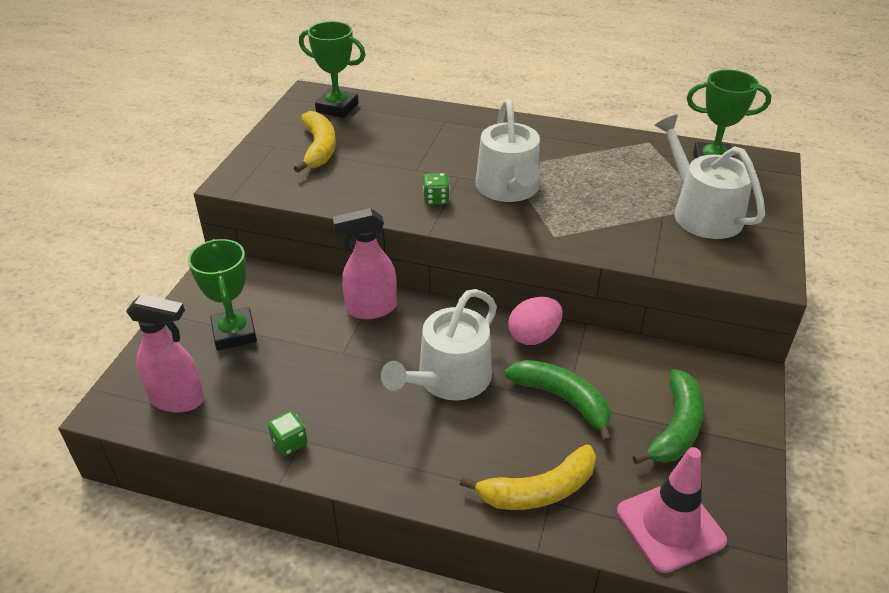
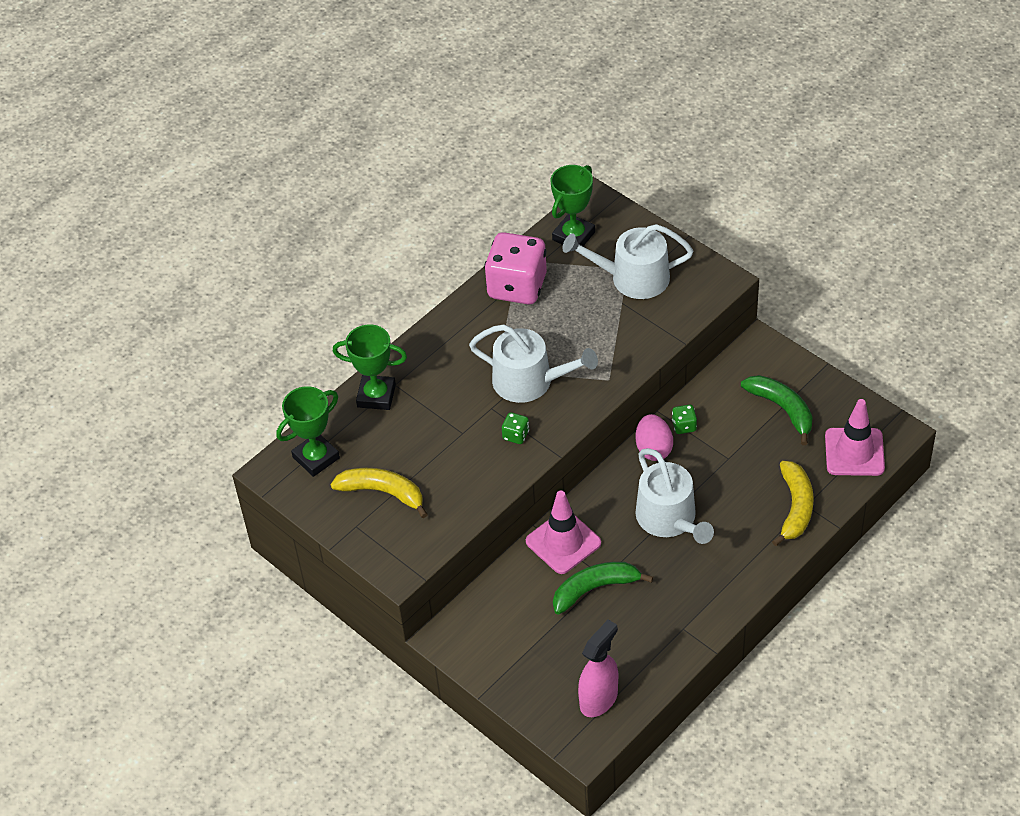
camera: 60 degrees left, 10 degrees up
(234, 333) = (541, 644): green trophy -> green trophy (376, 396)
(289, 443) = (682, 636): green dice -> green dice (684, 426)
(371, 309) = (563, 542): pink spray bottle -> pink traffic cone
(563, 400) = (726, 459): green banana -> green banana (595, 589)
(616, 149) = (517, 286): none -> pink dice

